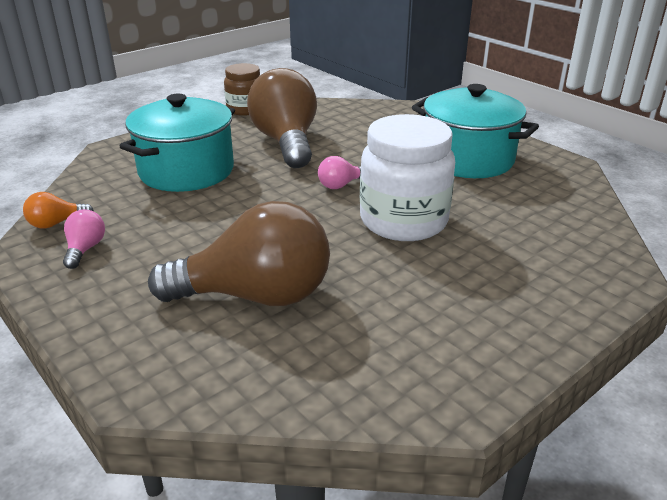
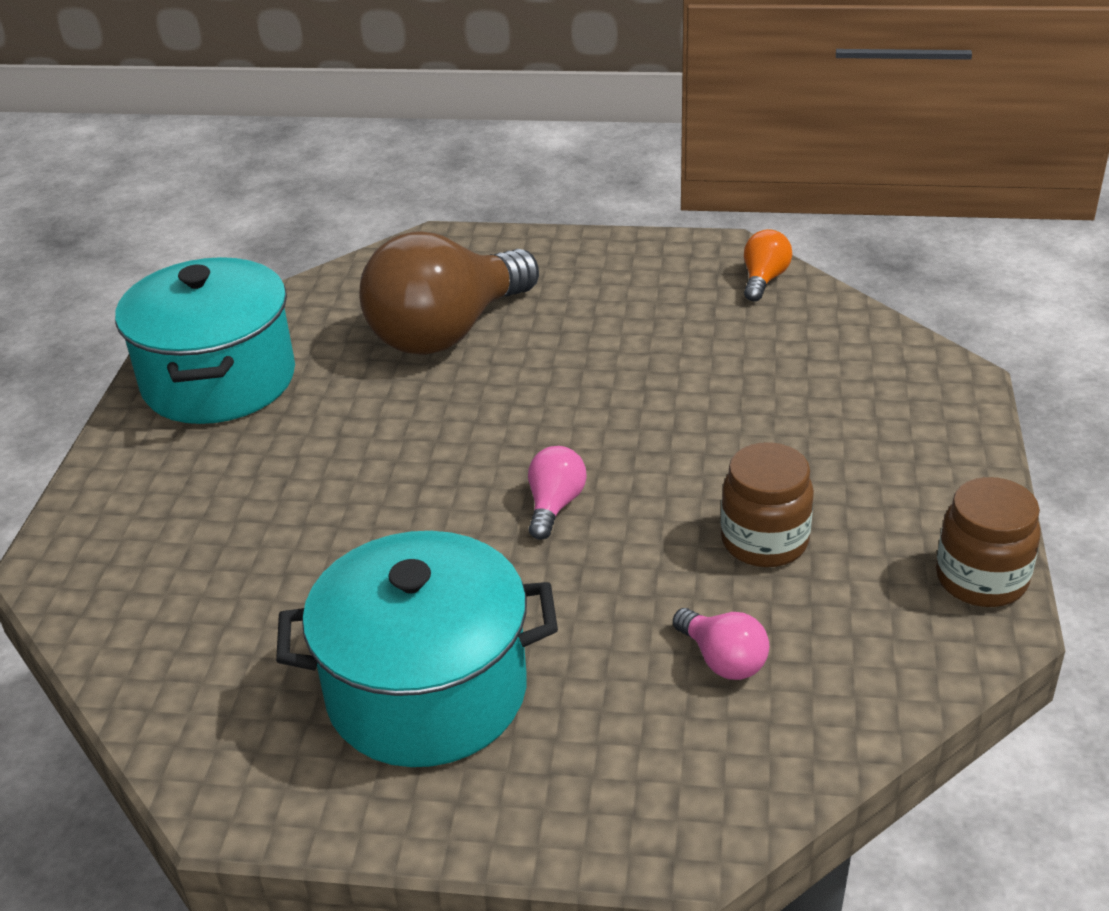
camera: 140 degrees right, 5 degrees up
(85, 249) = (679, 279): pink light bulb -> pink light bulb (723, 660)
(186, 171) = (785, 406): turquoise pot -> turquoise pot (219, 380)
(286, 142) = (764, 541): brown light bulb -> brown jar
(403, 221) = (399, 495): white jar -> none

